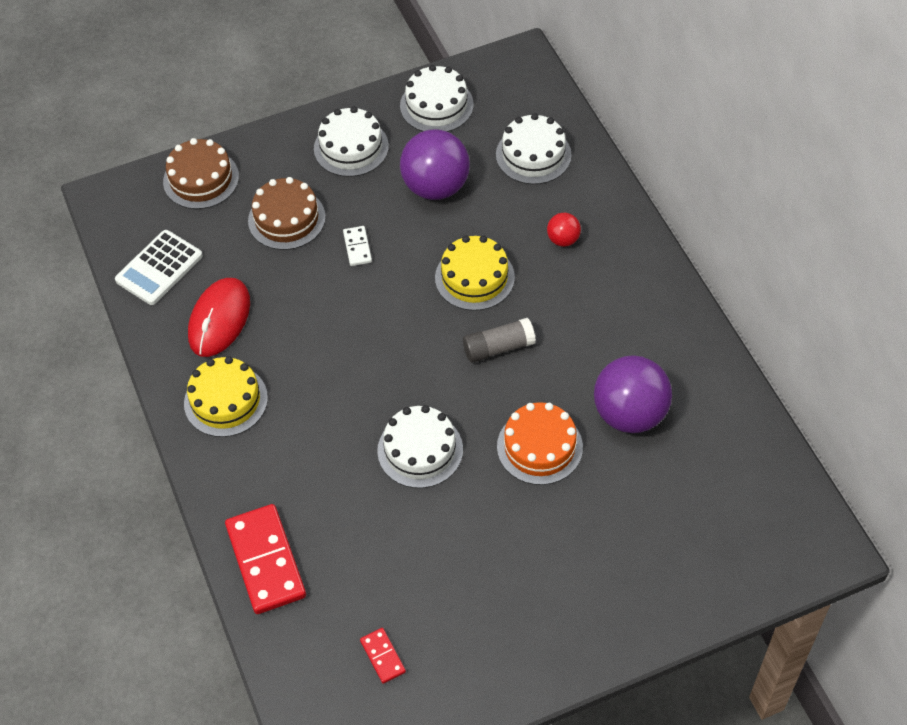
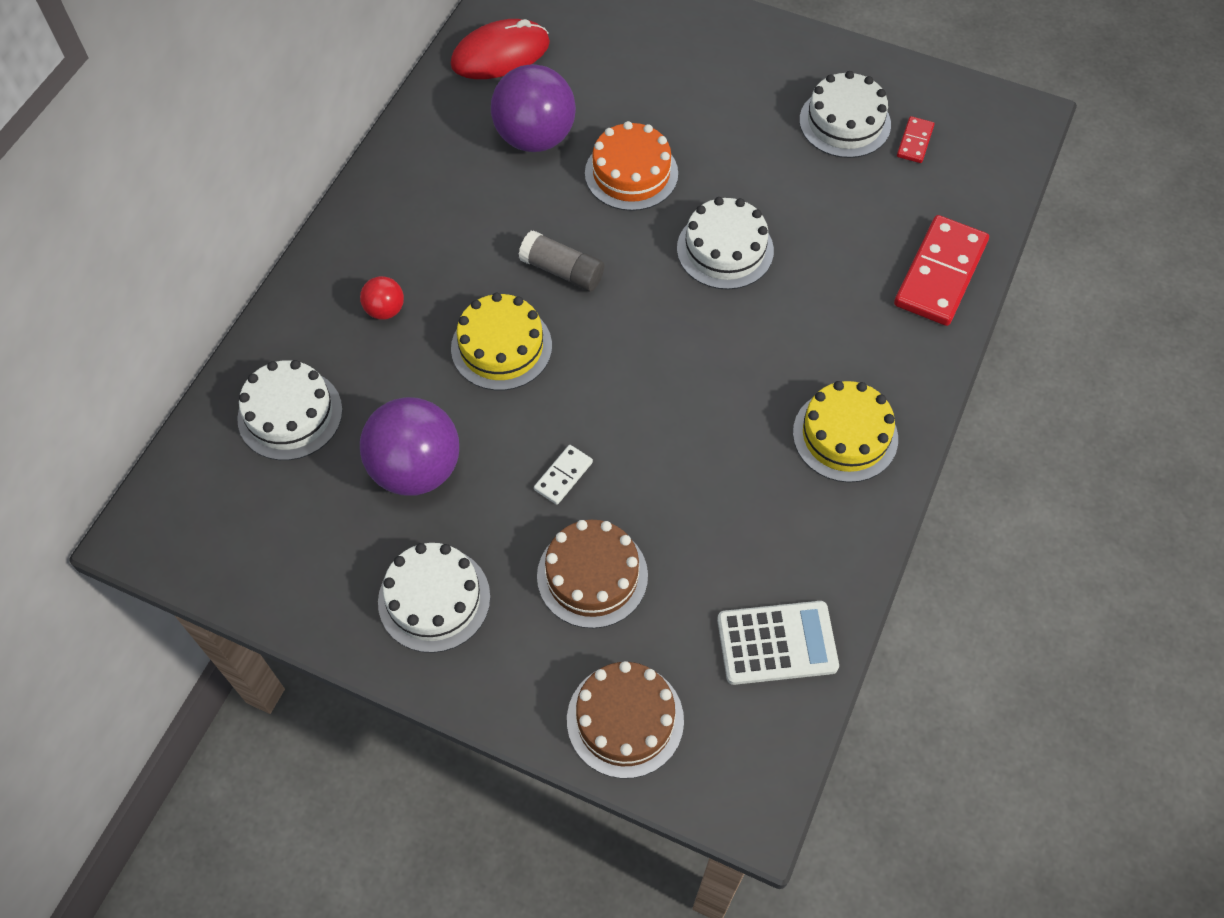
camera: 135 degrees left, 5 degrees up
(219, 319) = (772, 524): red mouse -> red mouse (500, 54)
(436, 105) = (292, 564): white cake -> white cake (845, 122)

